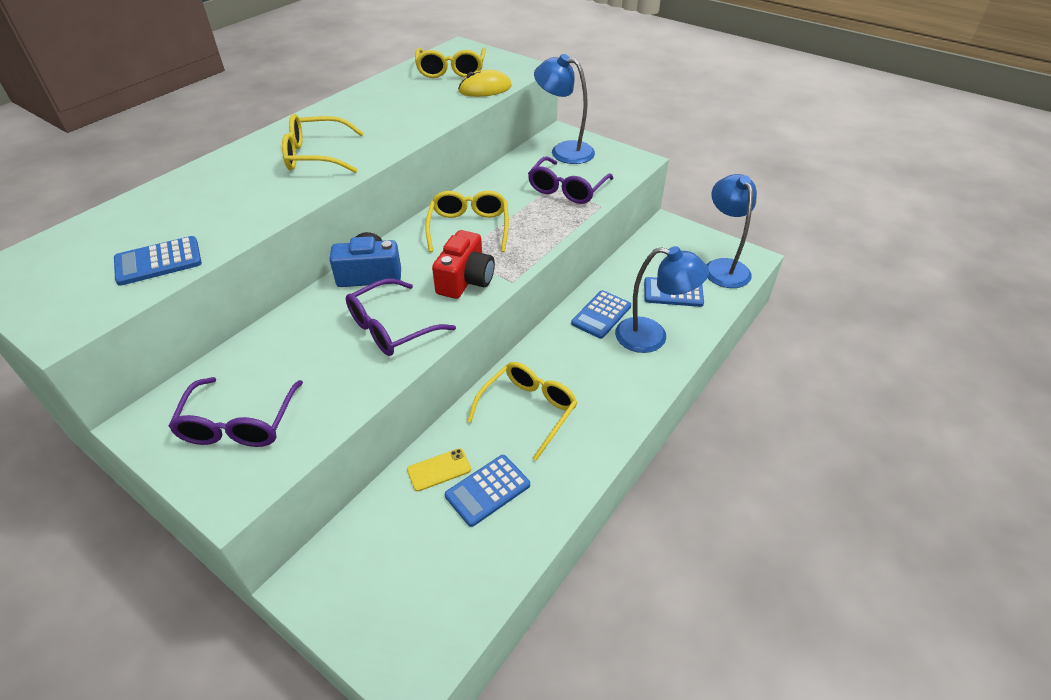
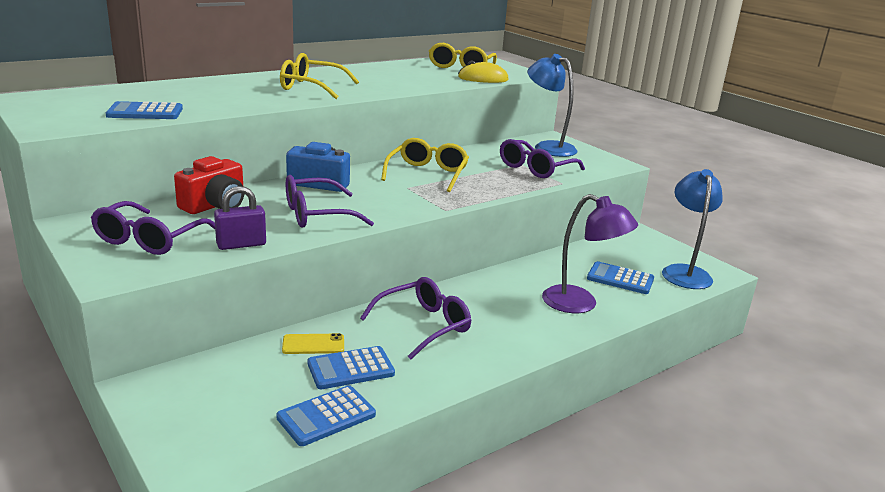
camera: 15 degrees right, 20 degrees down
(339, 401) = (241, 244): none -> purple padlock
(465, 280) = (402, 201): red camera -> red camera (215, 205)
(528, 410) = (424, 325): yellow glasses -> purple glasses
(601, 315) = (536, 279): blue calculator -> blue calculator (326, 416)
(652, 337) = (580, 304): blue lamp -> purple lamp

